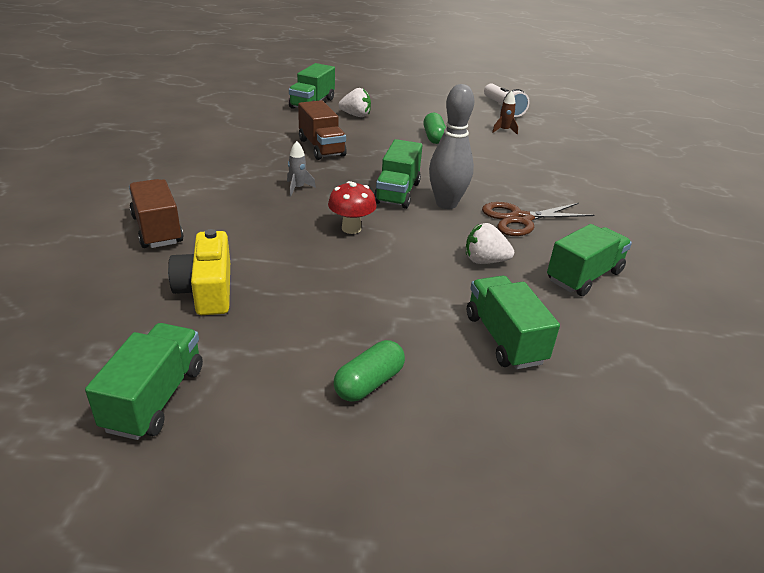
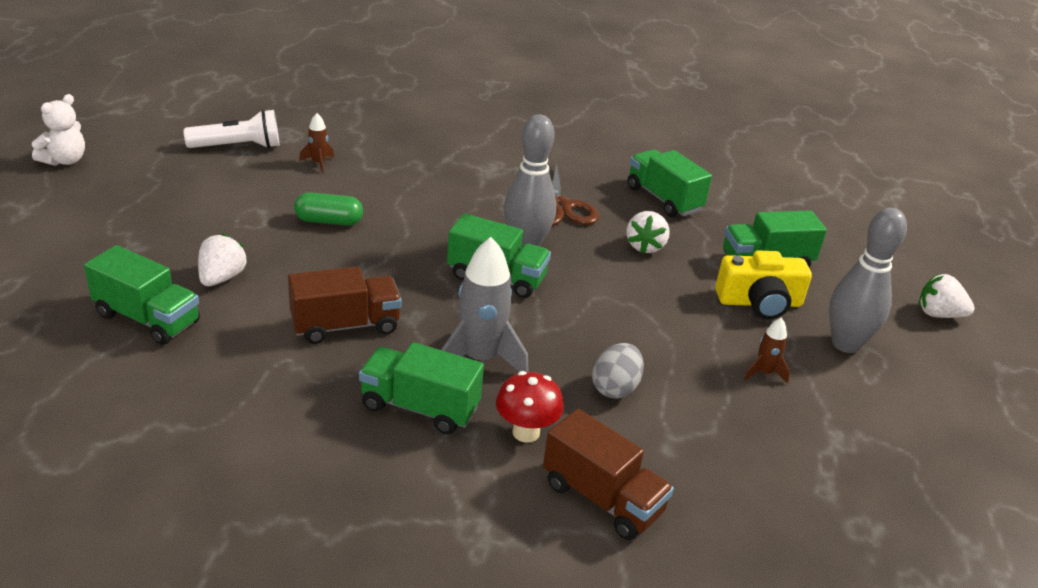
camera: 85 degrees left, 0 degrees up
(155, 398) = (910, 478): green truck -> green truck (420, 407)
(157, 230) = (602, 498): brown truck -> brown truck turned 120 degrees counterclockwise
(207, 290) = (732, 445): yellow camera -> yellow camera (759, 302)
(274, 238) = (615, 388): none -> grey egg
(297, 188) = (480, 359): grey rocket -> grey rocket, size x2.03
(306, 317) = (764, 373): none -> brown rocket
(351, 228) = (587, 324): red mushroom -> red mushroom (526, 432)
(369, 383) = (845, 344): green capsule -> grey bowling pin
(448, 74) = (65, 160): none -> white teddy bear
(467, 493) = (938, 314): none -> white strawberry

